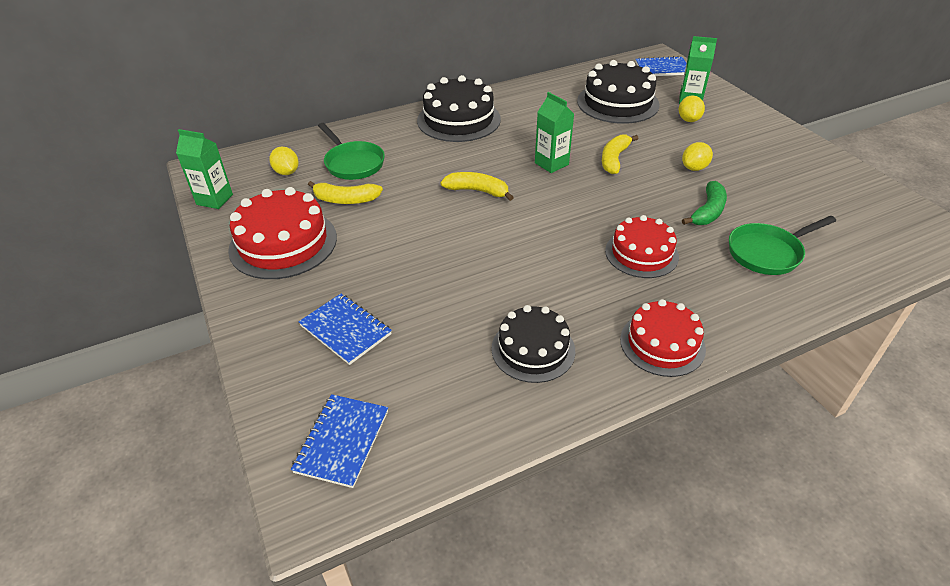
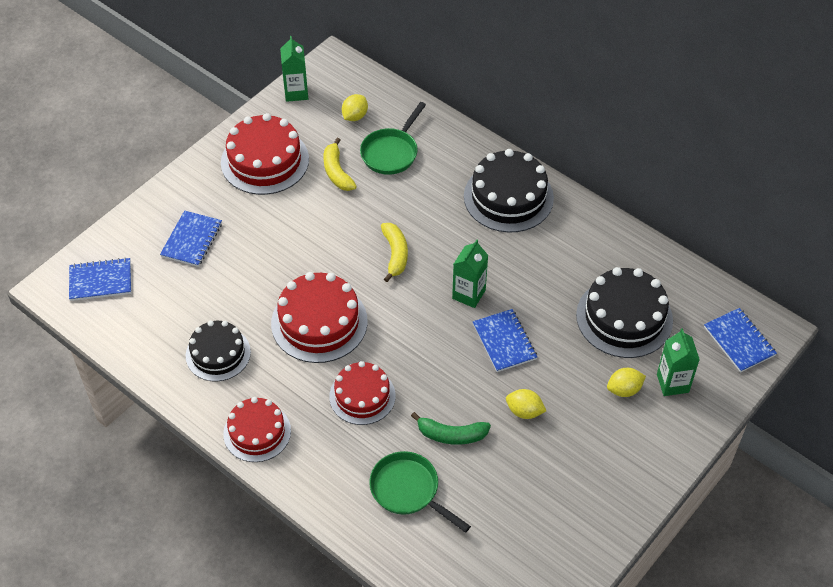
camera: 65 degrees right, 10 degrees up
(532, 259) = (319, 322): none -> red cake
(614, 159) = (504, 342): yellow banana -> blue notebook

